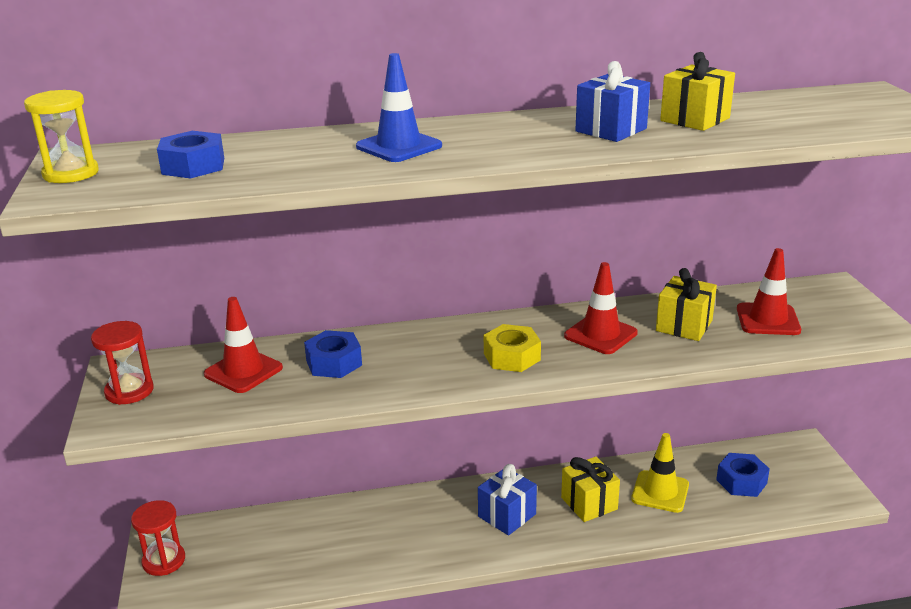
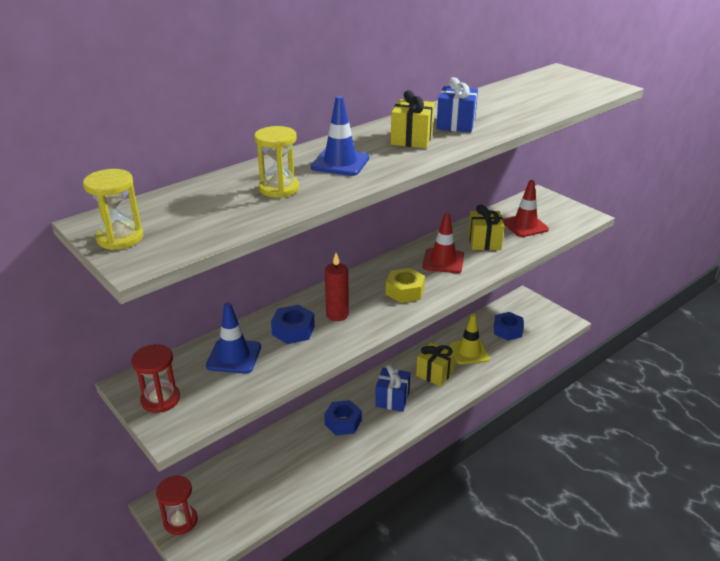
camera: 30 degrees left, 5 degrees up
(193, 166) = (212, 209): blue nut -> blue nut (343, 422)
(243, 371) = (234, 356): red traffic cone -> blue traffic cone
(291, 159) = (279, 188): none -> yellow hourglass
(401, 360) = (337, 315): none -> red candle
(694, 119) = (493, 108): yellow gift -> yellow gift (411, 139)

